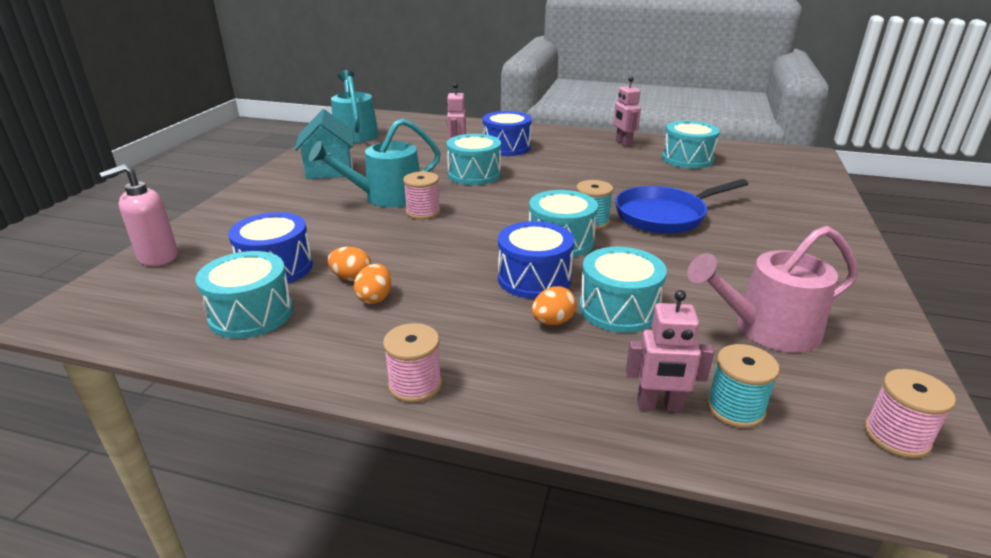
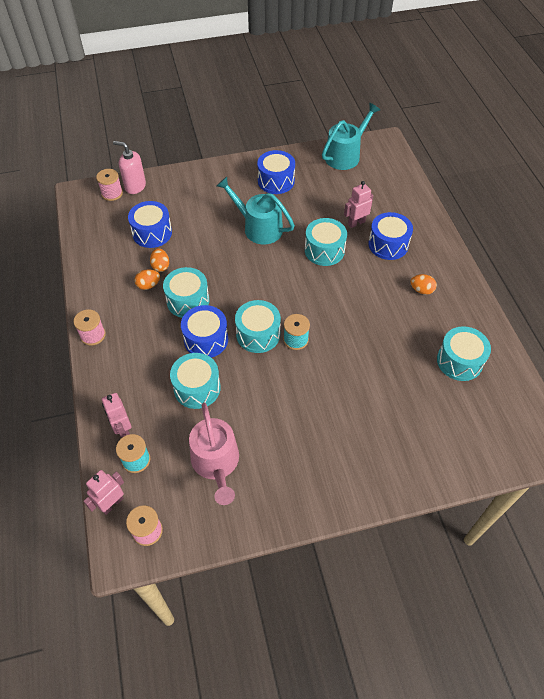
camera: 60 degrees right, 25 degrees up
(251, 314) = (111, 251): turquoise drum -> turquoise drum (188, 301)
(329, 170) = (276, 181): turquoise house -> blue drum
(423, 212) = (250, 254): pink spool -> pink spool (112, 193)
(552, 322) = (168, 364): orange egg -> orange egg (421, 290)
(623, 143) = (460, 309): pink robot -> pink robot (112, 503)
(664, 216) = (334, 376): blue pan -> none
(768, 329) = (216, 462): pink watering can -> pink watering can turned 150 degrees counterclockwise

